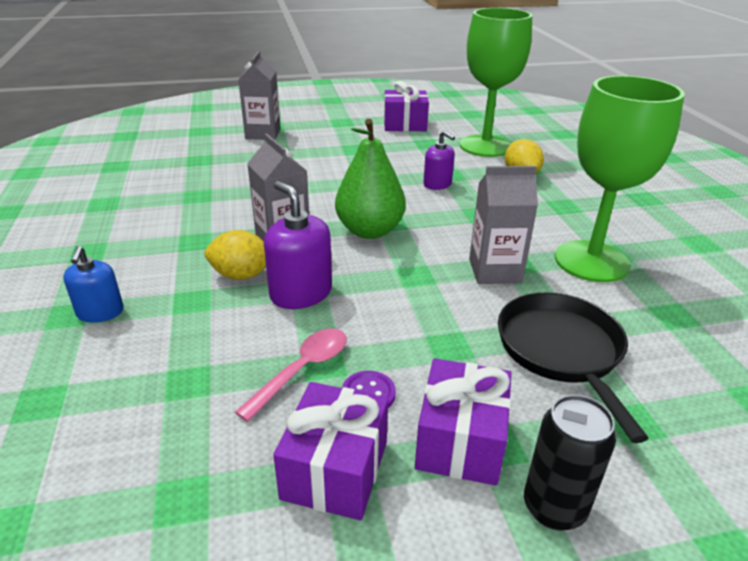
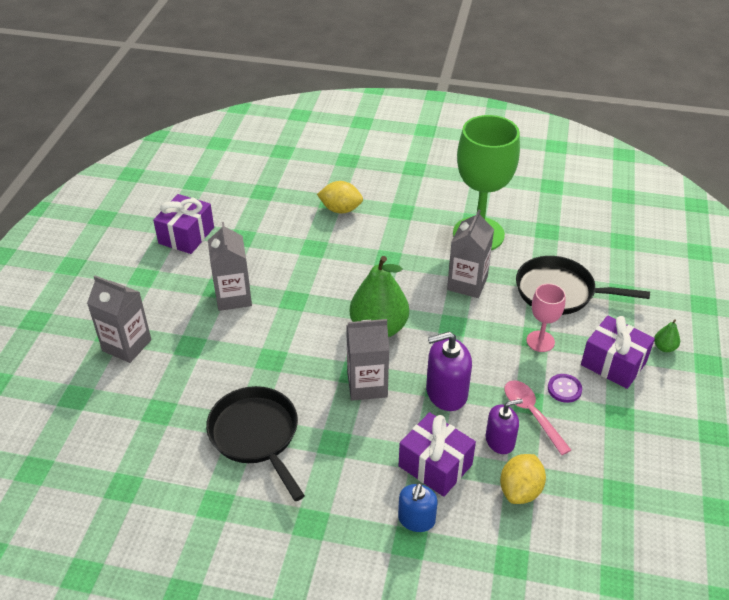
camera: 65 degrees left, 10 degrees up
(100, 312) = (416, 519): blue soap dispenser -> blue soap dispenser turned 90 degrees clockwise
(189, 202) = (256, 435): none -> black pan
(242, 275) = (405, 421): yellow lemon -> yellow lemon (520, 490)
(335, 470) = (617, 421): purple gift -> purple gift (435, 465)
(350, 157) = (233, 297): none -> grey carton
(437, 184) = (326, 262): purple soap dispenser -> purple soap dispenser (500, 441)
(445, 351) = (540, 341): none -> pink goblet
(485, 146) = (273, 205): green goblet -> none
(554, 507) = (664, 347): black can -> green pear

